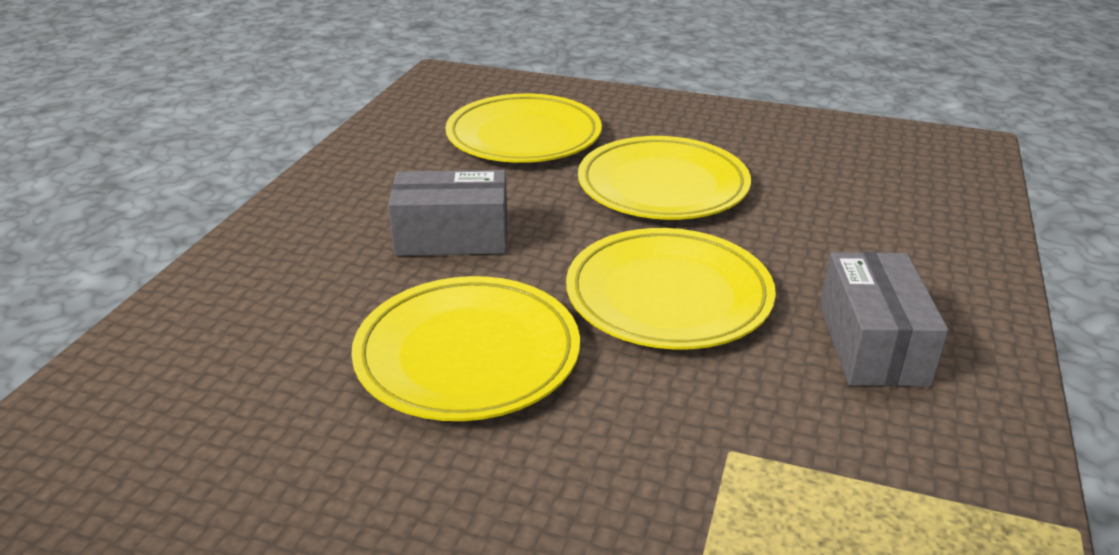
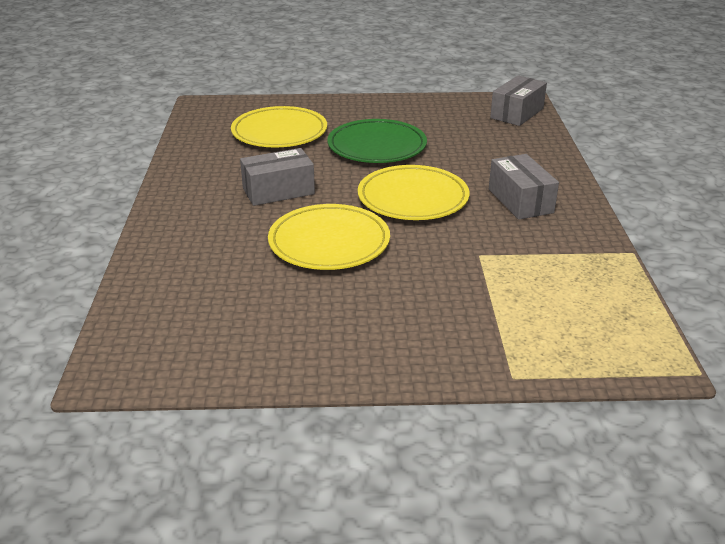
camera: 20 degrees left, 0 degrees up
(662, 186) = (377, 146): yellow plate -> green plate
(944, 166) = (517, 113): none -> grey box

